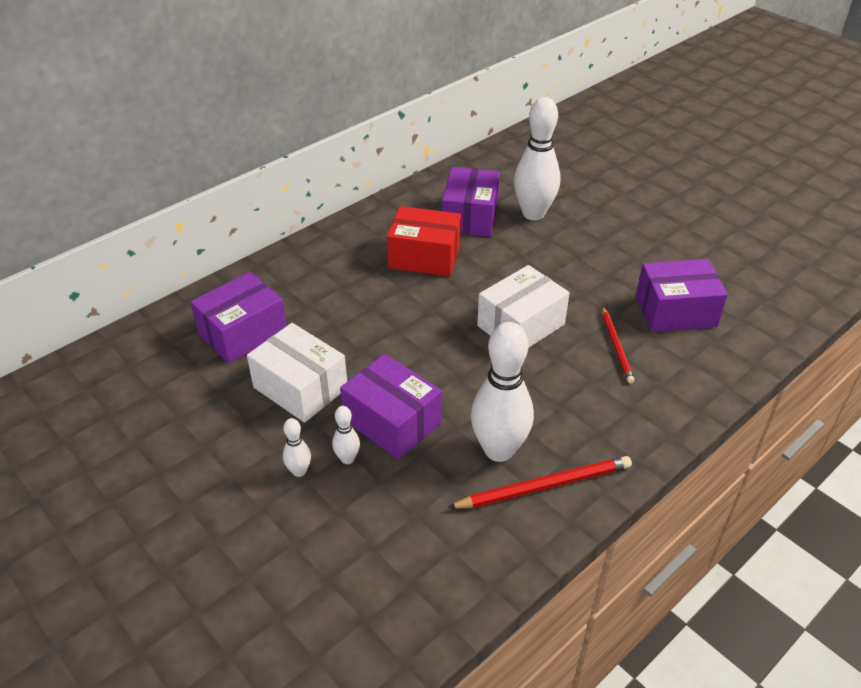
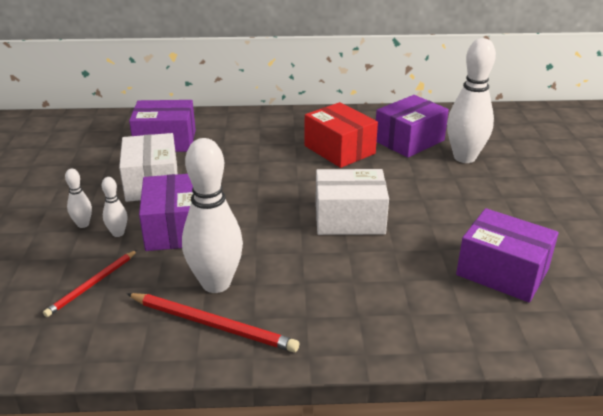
camera: 40 degrees right, 10 degrees down
(616, 346) = (409, 269): red pencil -> red pencil (92, 285)

